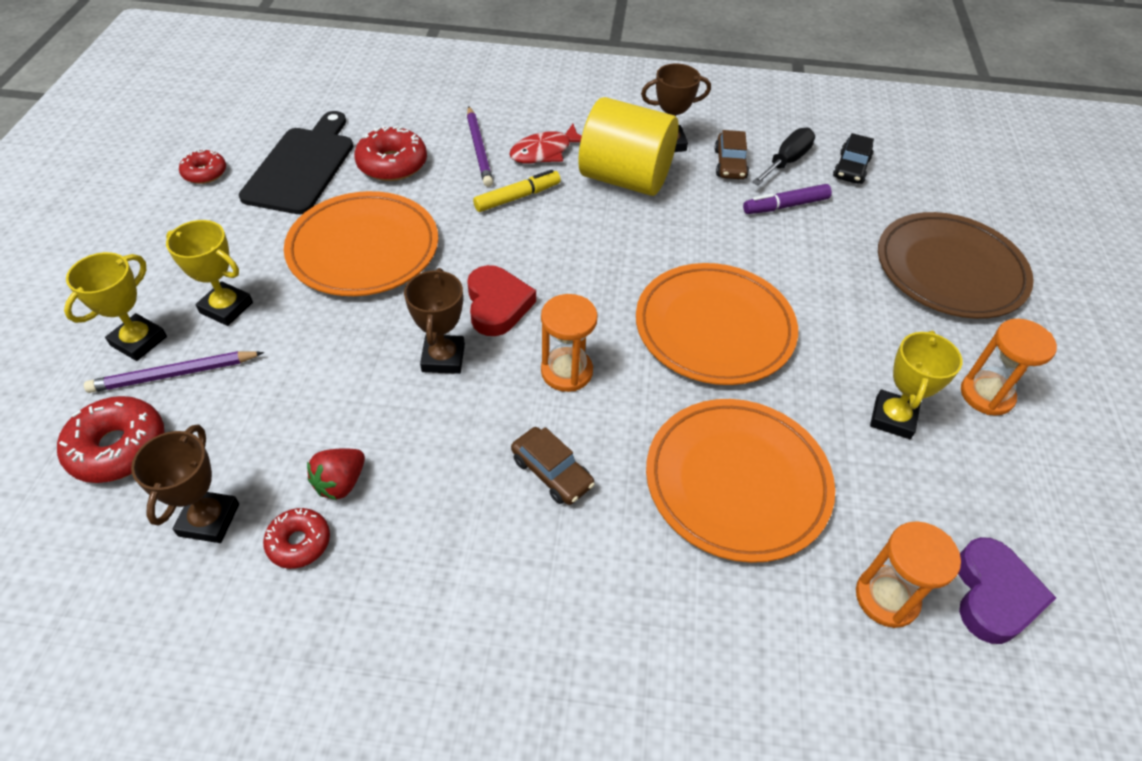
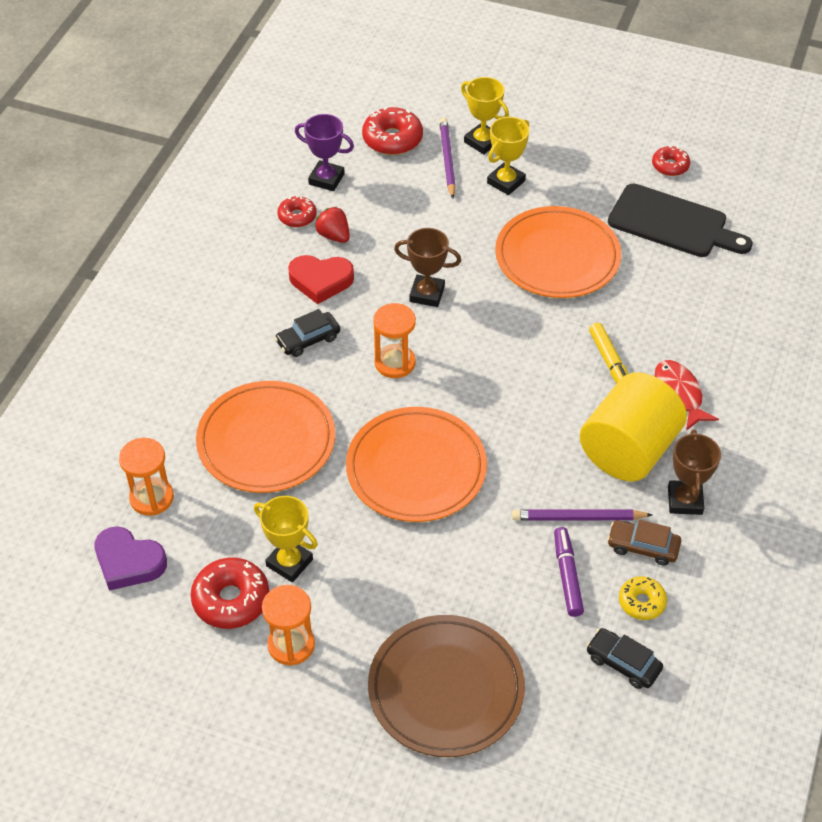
camera: 105 degrees right, 0 degrees up
(209, 520) = (326, 179): brown trophy -> purple trophy
(392, 164) = (670, 281): red donut -> red donut (231, 600)
(479, 149) = (688, 344): purple pencil -> purple pencil (578, 518)
(497, 305) = (475, 331): red heart -> red heart (321, 281)
(552, 472) = (308, 340): brown car -> black car
(786, 161) = (641, 602): black screwdriver -> yellow donut

